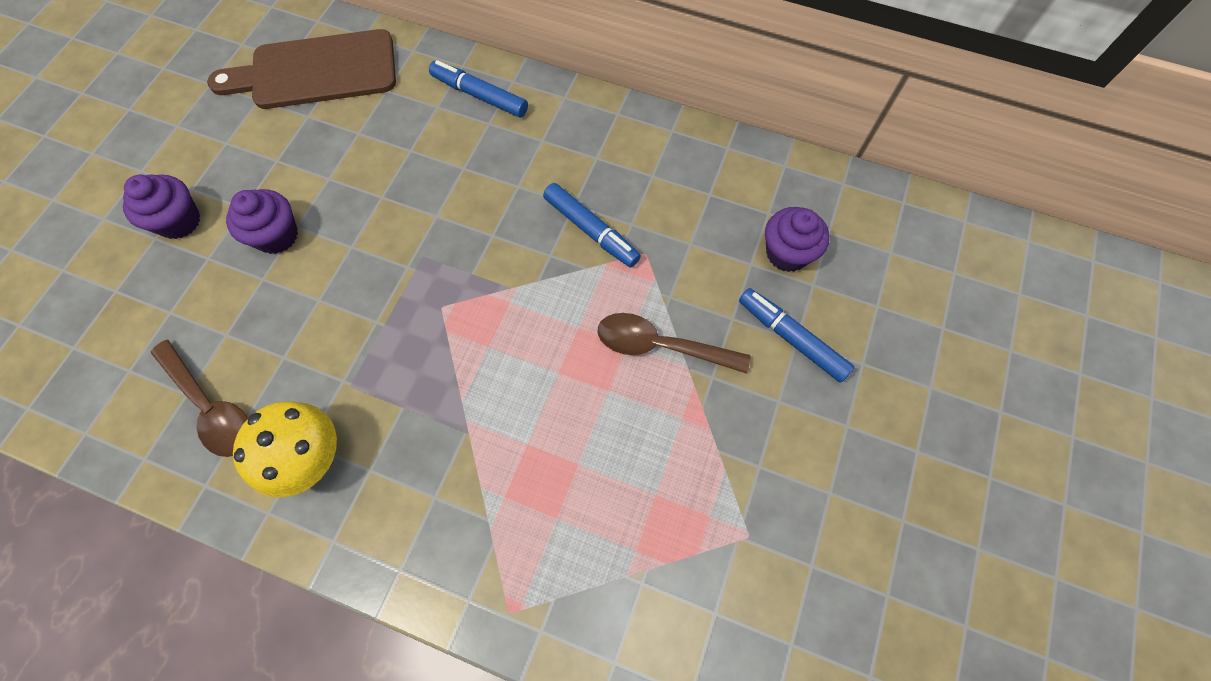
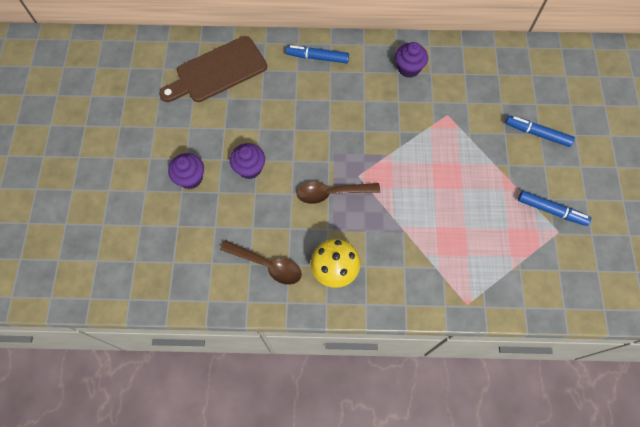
camera: 20 degrees left, 0 degrees up
(591, 230) = (414, 112): blue marker -> blue marker (551, 210)
(660, 346) = (477, 158): brown spoon -> brown spoon (331, 193)
(787, 253) = (516, 92): purple cupcake -> purple cupcake (408, 68)

